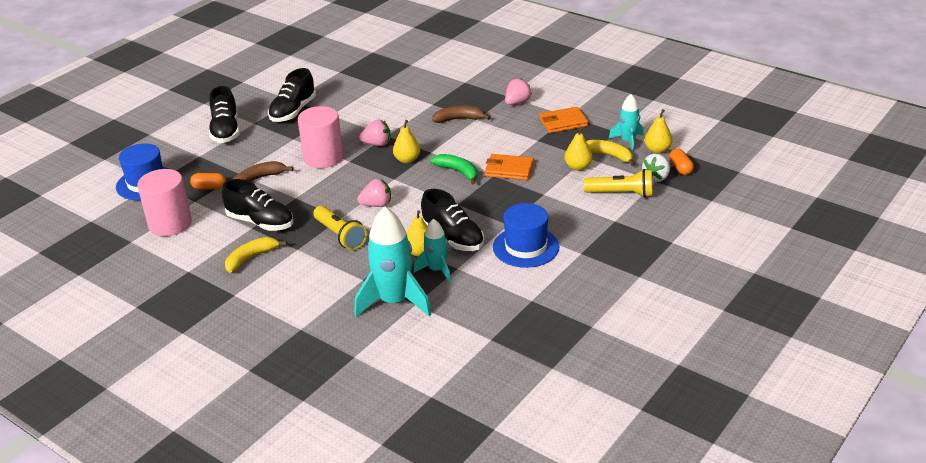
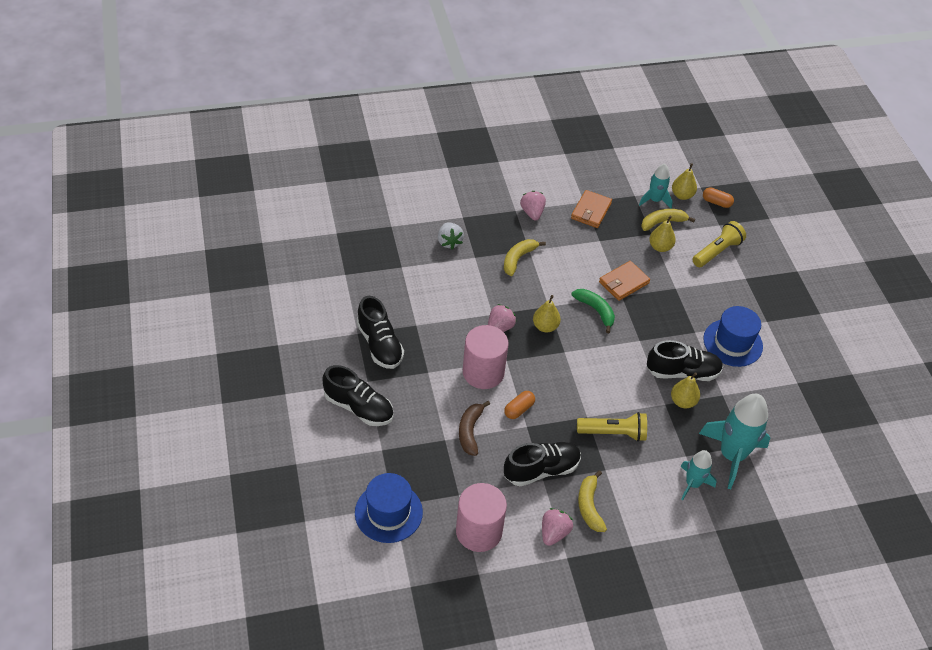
camera: 55 degrees left, 15 degrees up
(209, 187) = (447, 472): orange capsule -> orange capsule (519, 409)
(377, 205) = (592, 385): pink strawberry -> pink strawberry (554, 533)
(437, 270) = (715, 407): turquoise rocket -> turquoise rocket (692, 484)
(458, 172) = (595, 311): green banana -> green banana turned 60 degrees clockwise
(459, 119) = (518, 259): brown banana -> yellow banana
(656, 177) = (715, 221): white strawberry -> white strawberry (449, 242)

